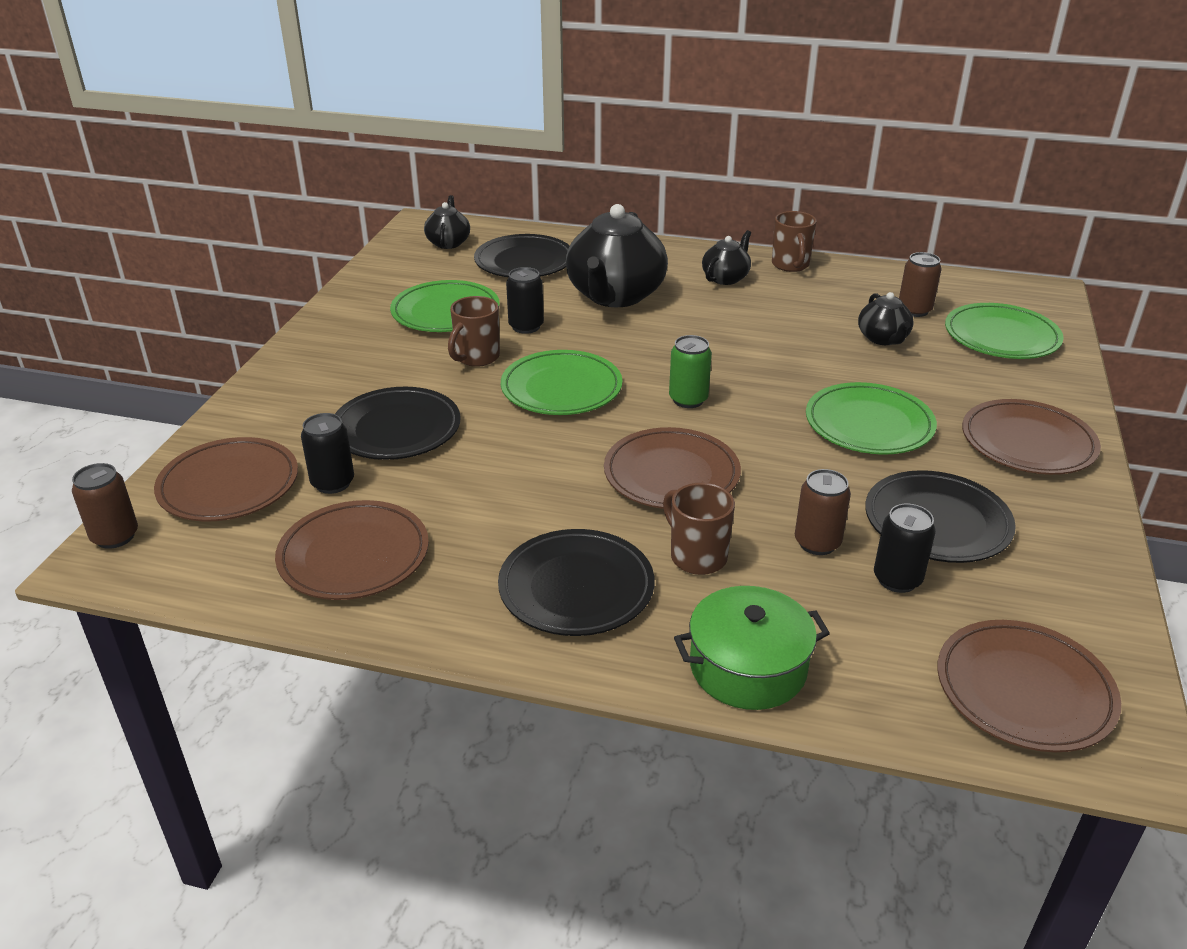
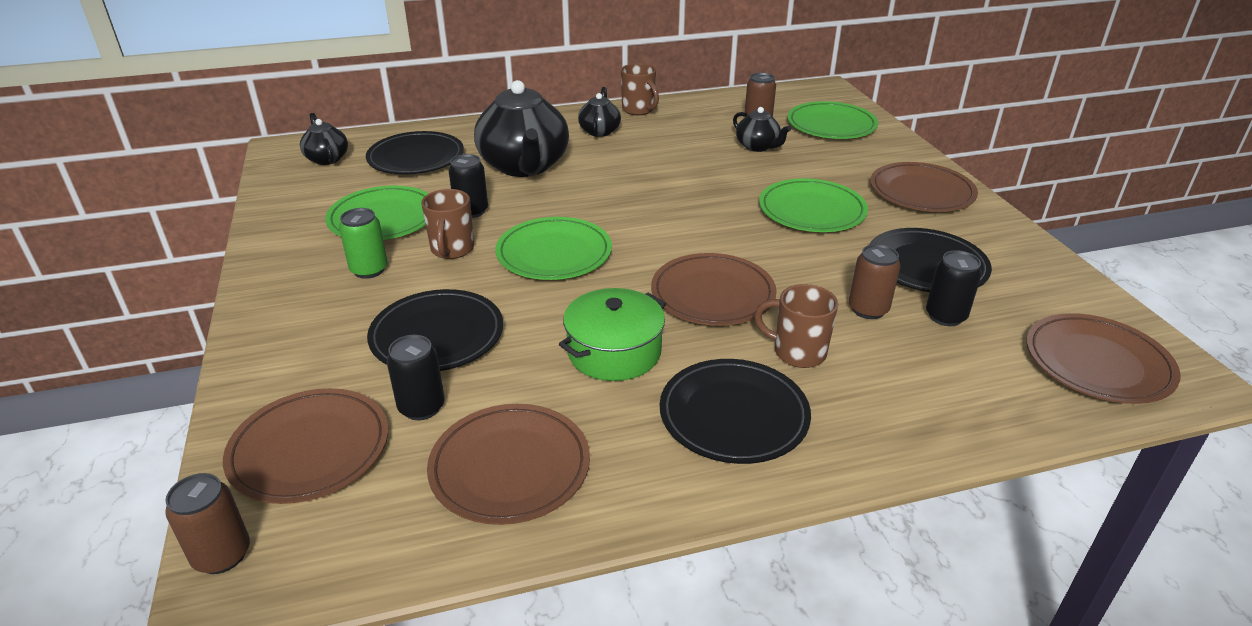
camera: 30 degrees left, 0 degrees up
(688, 399) = (665, 232): green can -> green can (369, 270)
(748, 667) = (921, 424): green pot -> green pot (614, 352)

